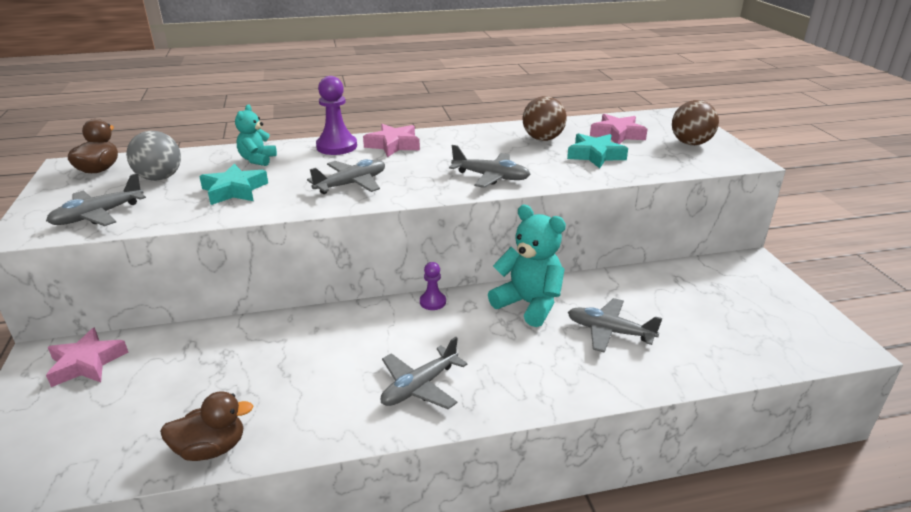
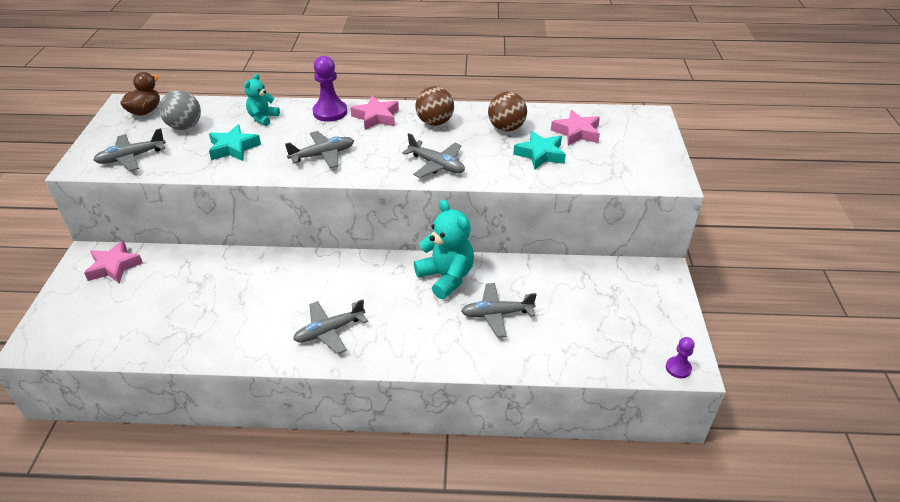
camera: 15 degrees right, 10 degrees up
(211, 448) = (173, 348): brown duck -> none
(432, 302) = (372, 261): purple pawn -> purple pawn (678, 368)
(609, 331) = (496, 314): grey plane -> grey plane turned 45 degrees counterclockwise
(690, 143) = (637, 153): brown ball -> brown ball (435, 122)

